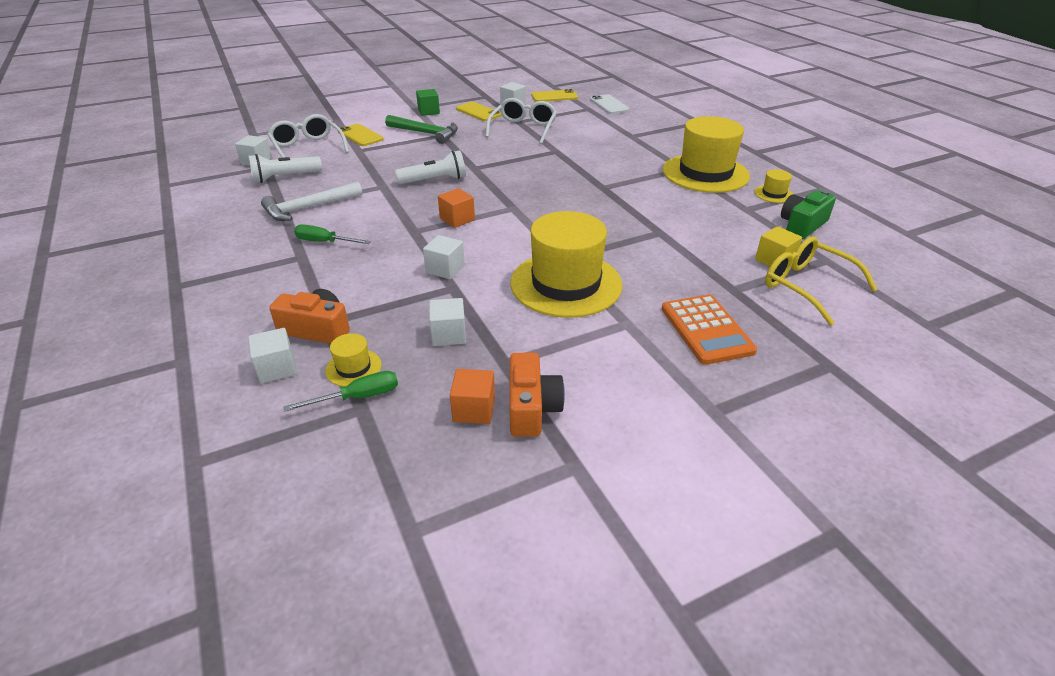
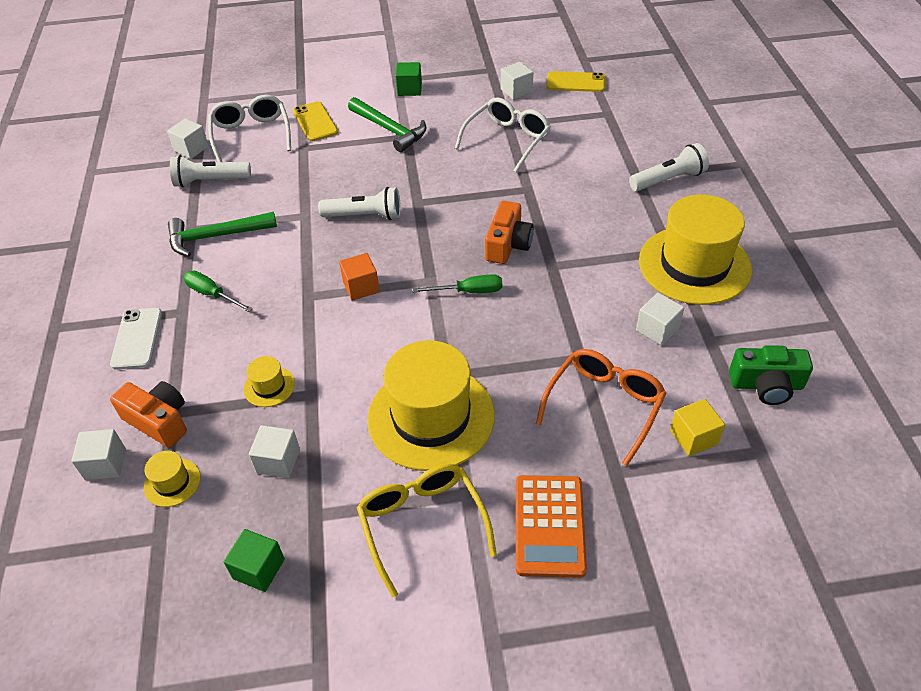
camera: 20 degrees right, 10 degrees up
(309, 208) = (216, 236): white hammer -> green hammer
(358, 397) = (162, 522): green screwdriver -> green screwdriver (469, 291)
(445, 269) = (315, 364): white cube -> white cube (657, 329)
(474, 409) = (259, 569): orange cube -> green cube
(478, 112) = (468, 99): yellow phone -> none
(532, 408) = (314, 583): orange camera -> orange camera (508, 244)
(609, 105) = (639, 110): white phone -> white phone (137, 338)
(655, 135) = (668, 179): none -> white flashlight
(697, 255) = (604, 406): none -> orange glasses
(773, 194) = (762, 321): yellow hat -> yellow hat (269, 386)
(802, 225) = (766, 385): green camera -> green camera turned 150 degrees counterclockwise
(807, 286) = (709, 490): yellow glasses -> yellow glasses (422, 525)

